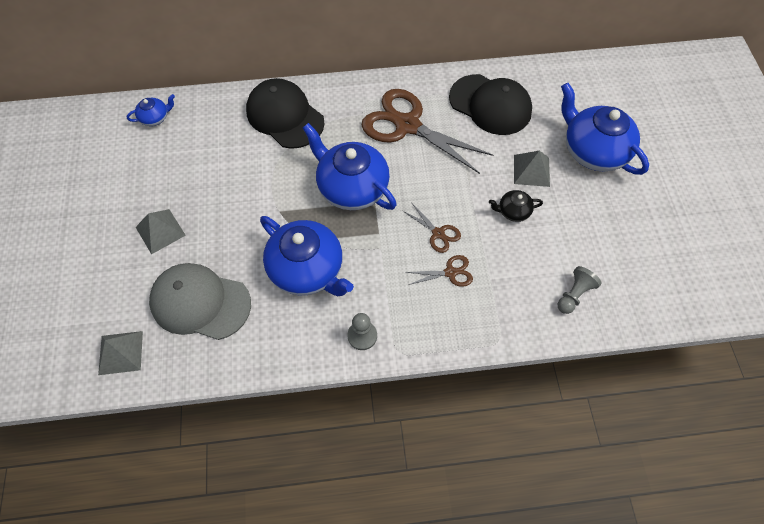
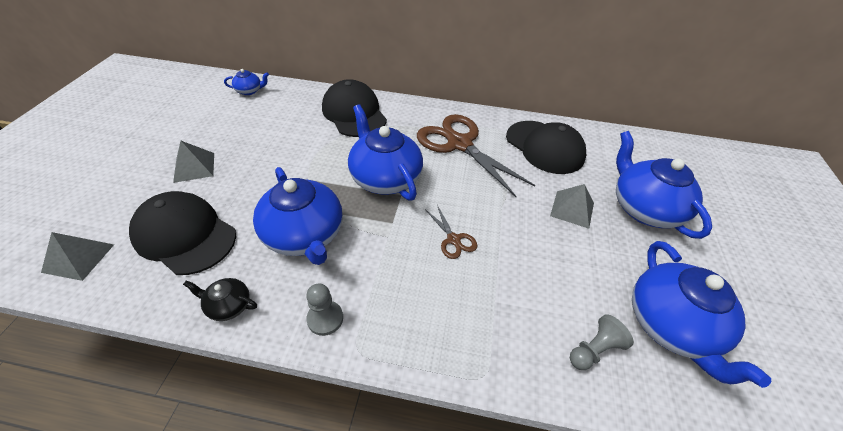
camera: 15 degrees right, 15 degrees down
(200, 302) = (185, 235): grey cap -> black cap
(450, 272) = (452, 281): brown scissors -> none
(513, 211) = (542, 241): black teapot -> black teapot (228, 306)
(627, 257) = (670, 325): none -> blue teapot

